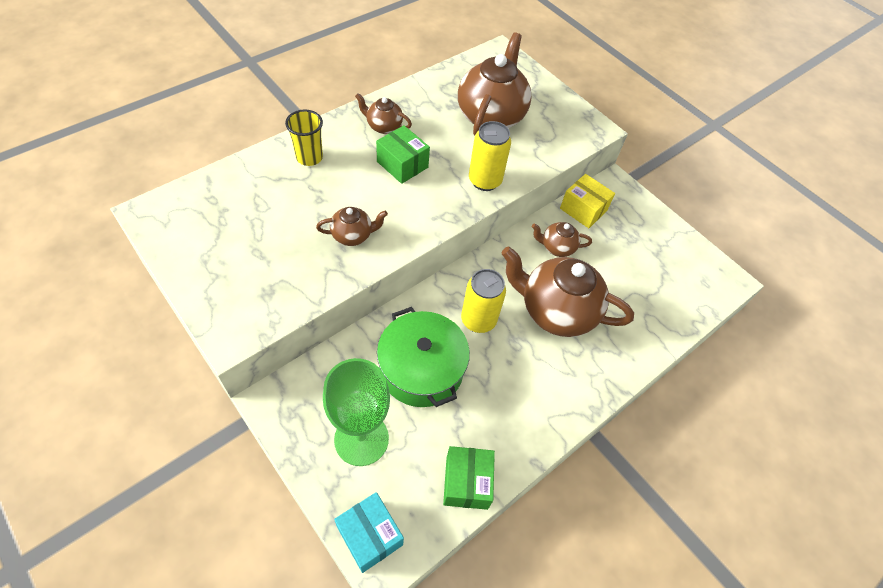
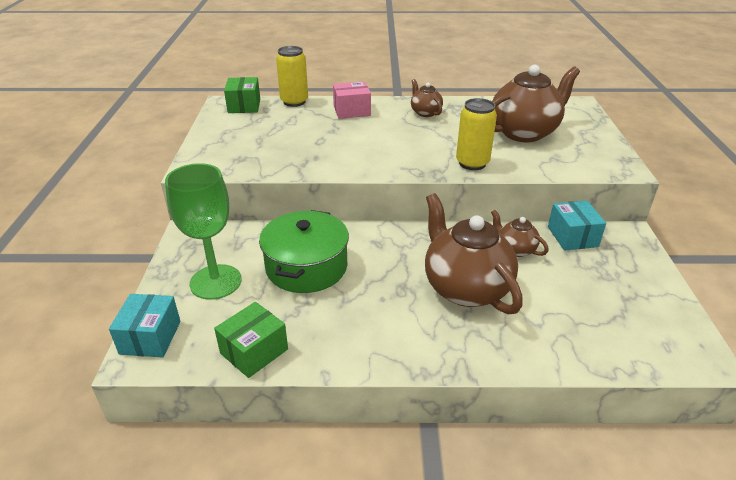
camera: 45 degrees right, 20 degrees down
(309, 157) = (352, 111): yellow cup -> pink box
(353, 235) = (330, 154): brown teapot -> none
(402, 164) = (414, 134): green box -> green box (244, 106)
(478, 320) = (387, 261): yellow can -> yellow can (294, 102)
(583, 209) = (572, 236): yellow box -> turquoise box

